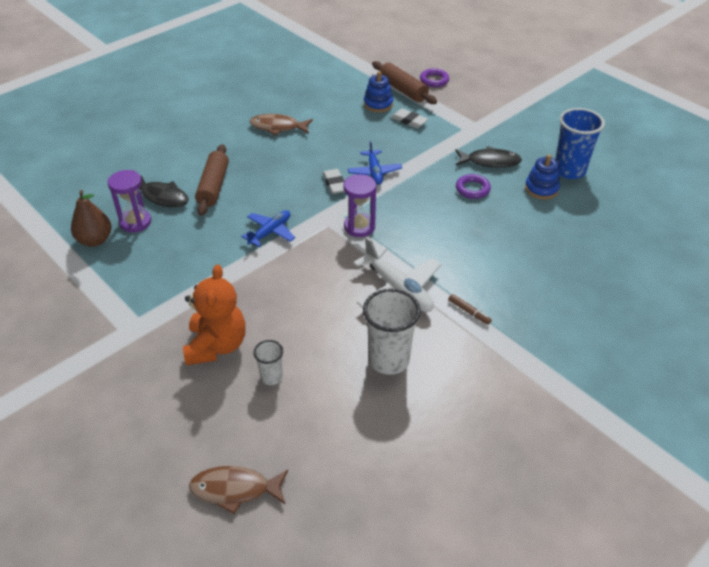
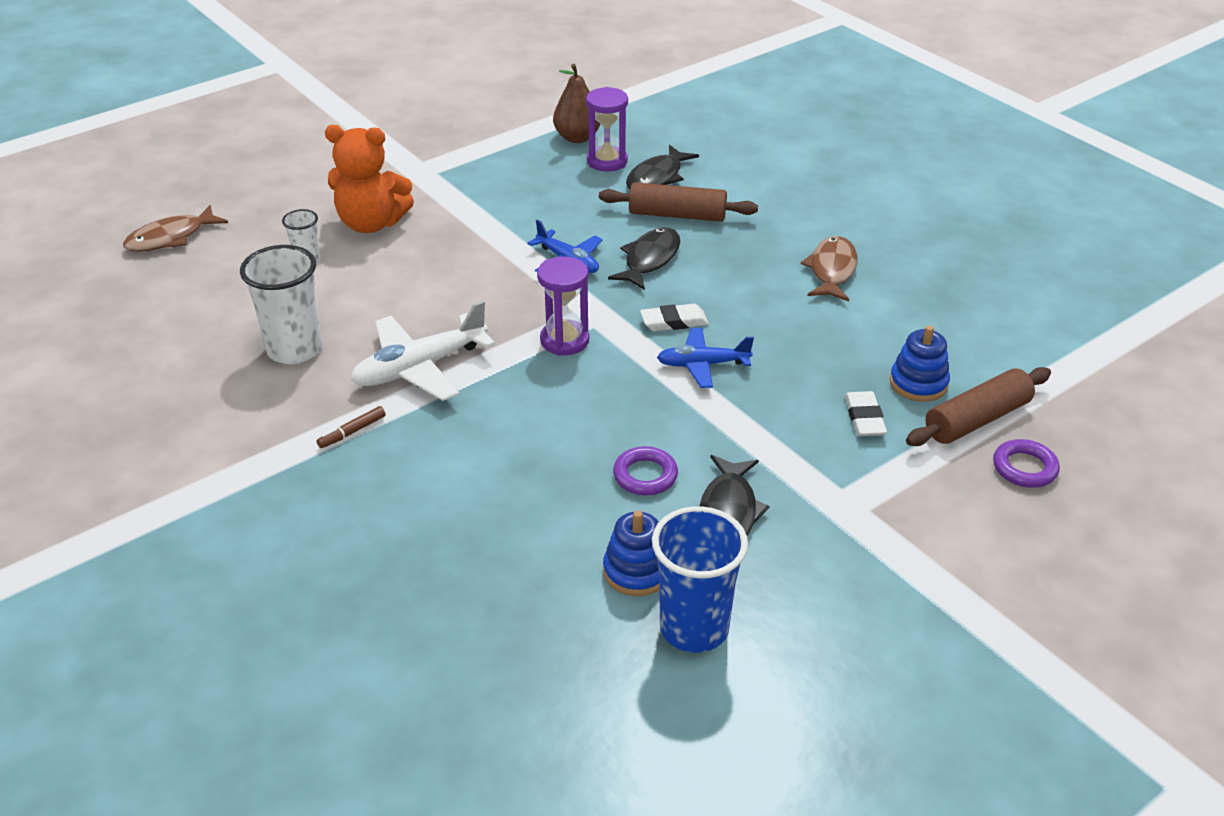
camera: 95 degrees right, 5 degrees down
(235, 489) = (171, 238): brown fish -> brown fish turned 135 degrees counterclockwise
(267, 196) = (649, 259): none -> black fish
(409, 121) = (864, 418): white eraser -> white eraser turned 45 degrees counterclockwise

